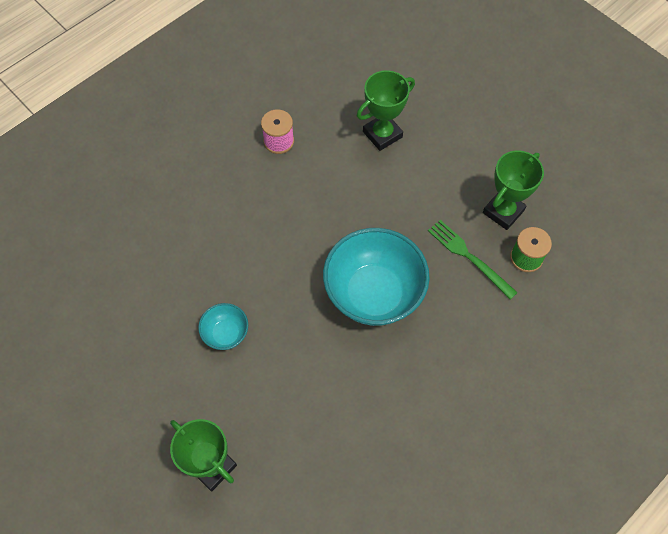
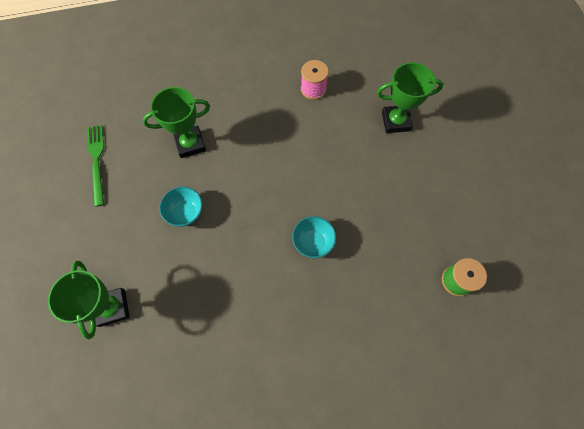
camera: 30 degrees right, 5 degrees up
(373, 293) = (313, 242): turquoise bowl -> turquoise bowl, size x0.47
(469, 257) = (408, 254): green fork -> green fork (97, 161)
(503, 211) = (459, 232): green trophy -> green trophy (190, 144)

